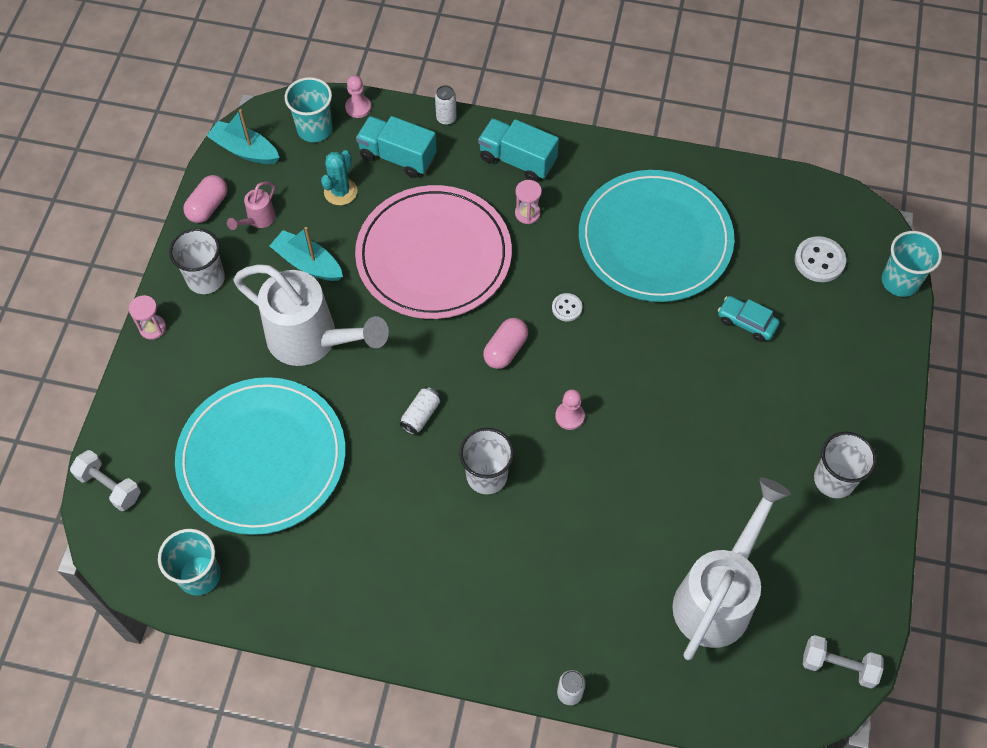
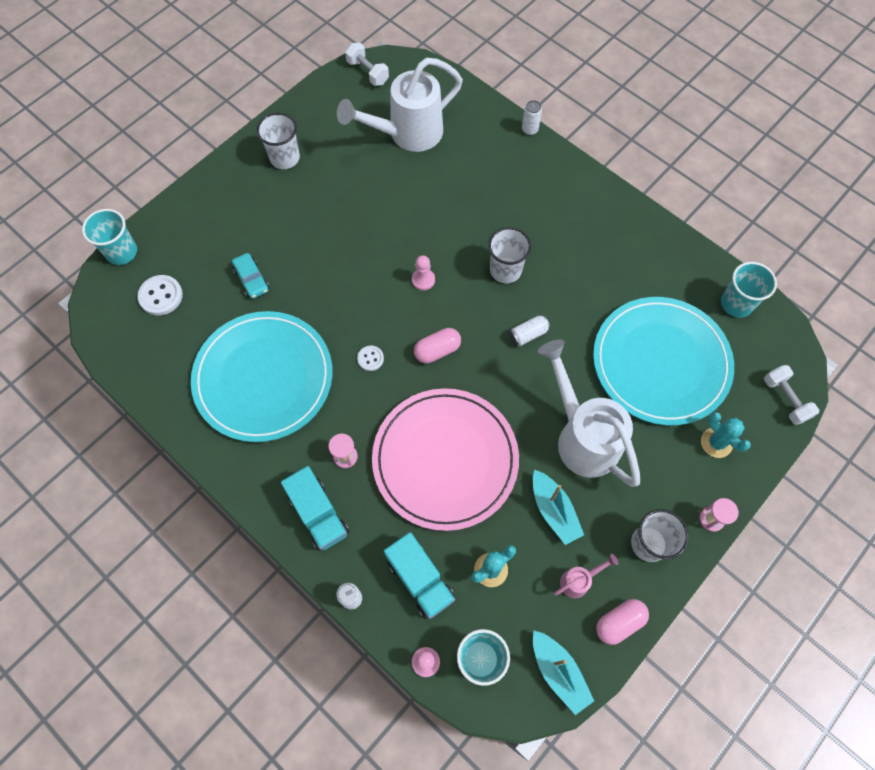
camera: 150 degrees left, 5 degrees up
(171, 402) = (716, 442): none -> turquoise cactus

